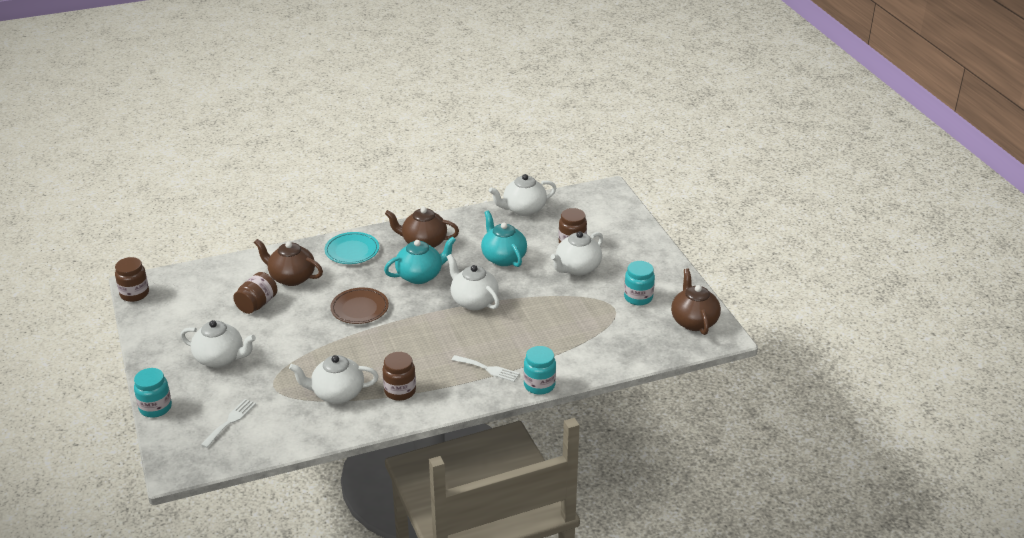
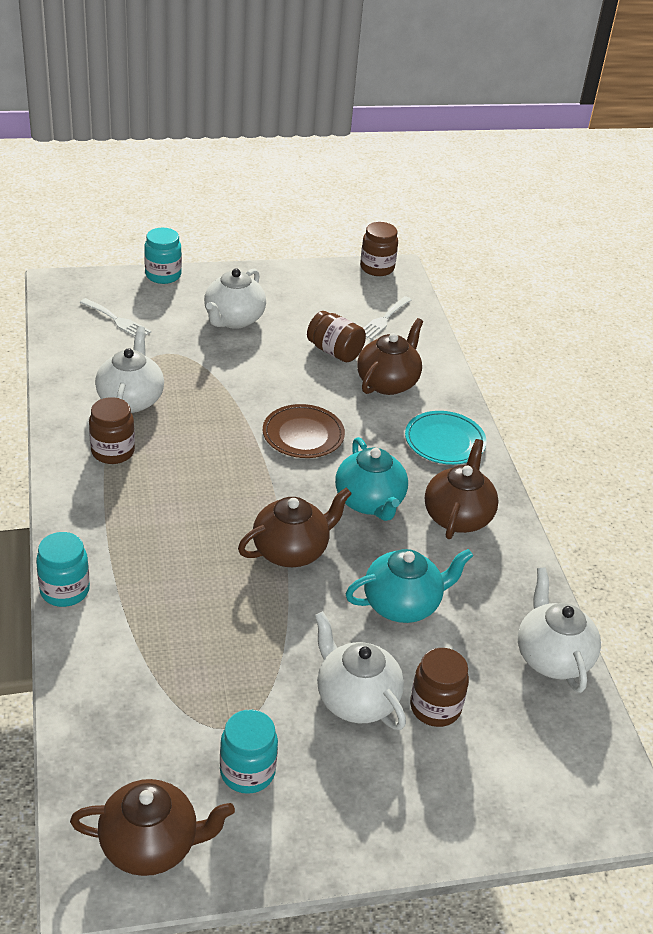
camera: 95 degrees right, 5 degrees up
(473, 301) = (291, 550): white teapot -> brown teapot
(488, 369) = (124, 541): white fork -> white fork (384, 319)

